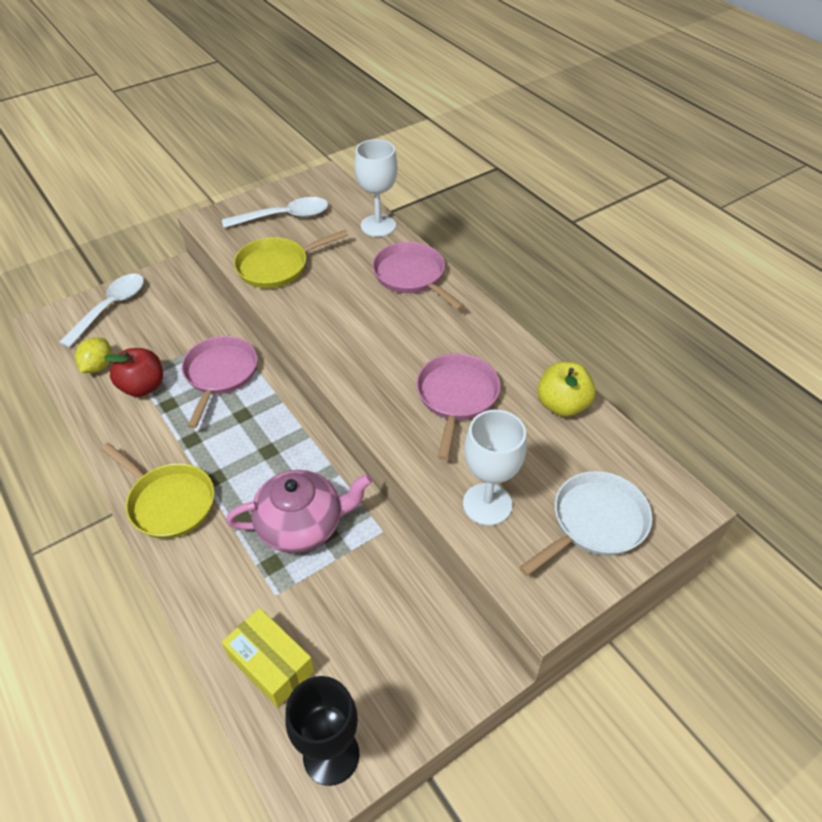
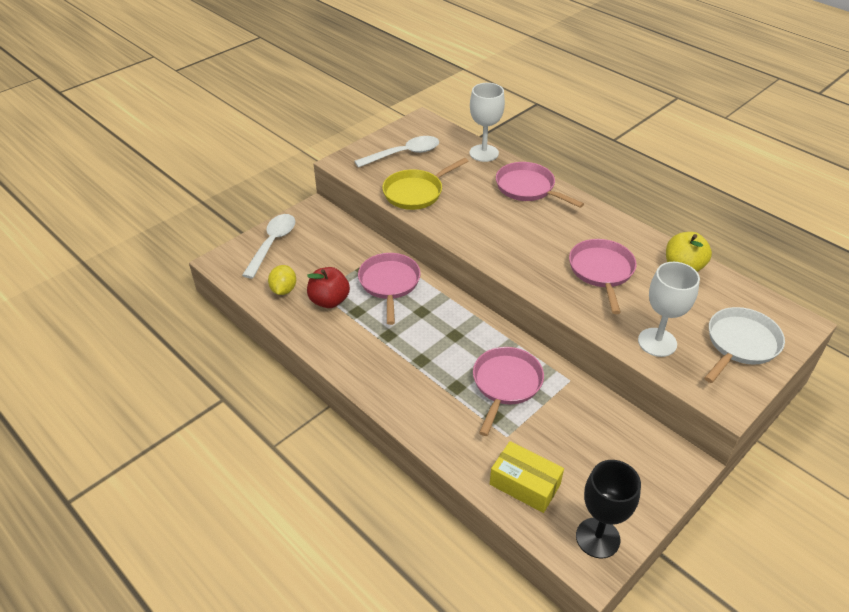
camera: 10 degrees left, 5 degrees down
(168, 502) = (391, 383): yellow pan -> none
(302, 525) = (505, 384): pink teapot -> pink pan

